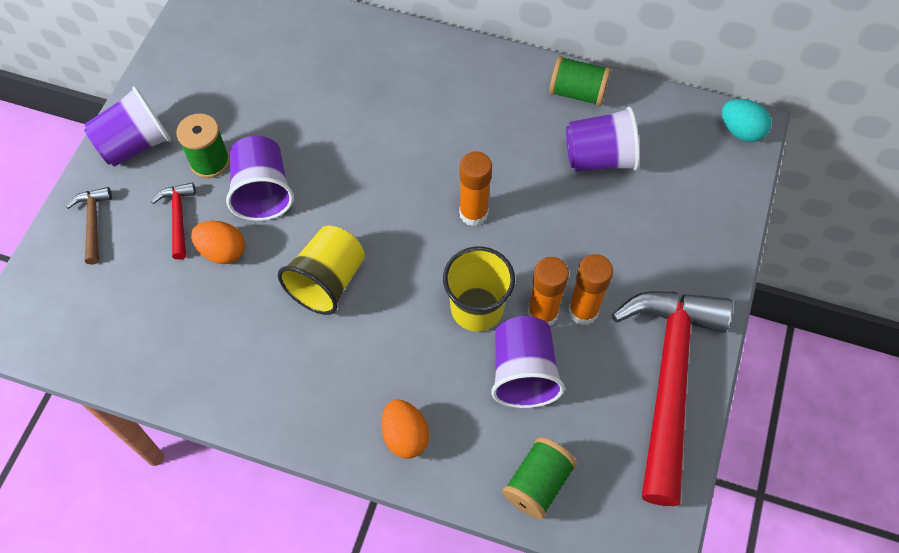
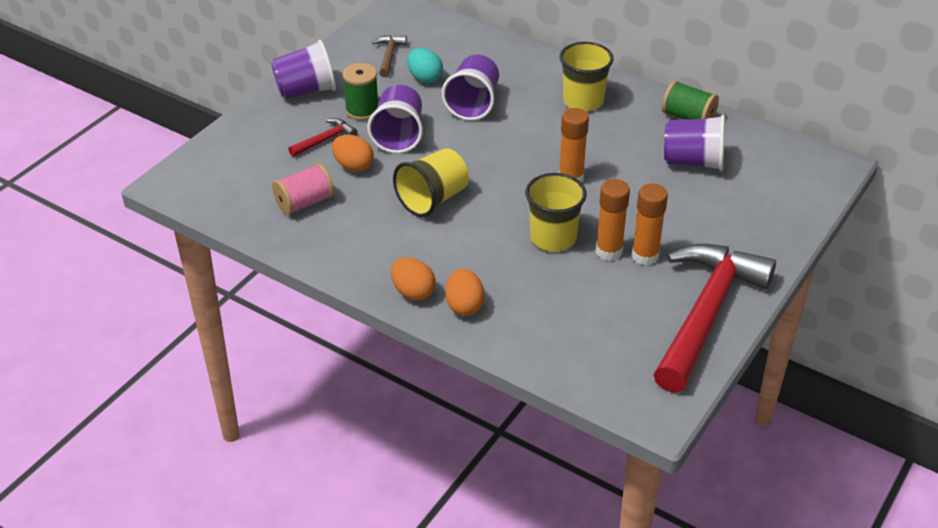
camera: 15 degrees right, 20 degrees down
(93, 223) = (257, 132): brown hammer -> brown hammer (389, 56)
(178, 218) = (325, 140): red hammer -> red hammer turned 45 degrees clockwise
(180, 322) = (304, 203): none -> pink spool
(342, 430) = (413, 292): none -> orange egg
(457, 93) = (583, 101): none -> yellow cup
(523, 373) = (579, 285): purple cup -> purple cup (473, 104)
(537, 483) = (567, 357): green spool -> none
(740, 131) = (827, 165): turquoise egg -> turquoise egg (424, 78)

